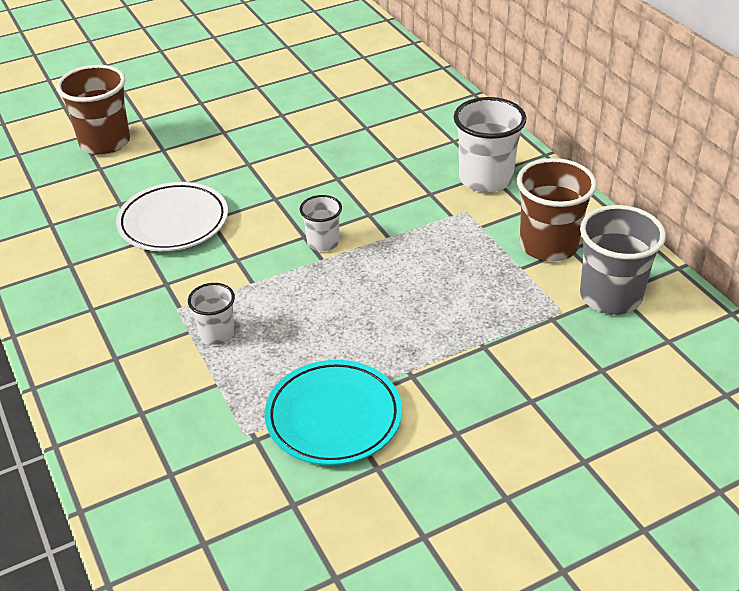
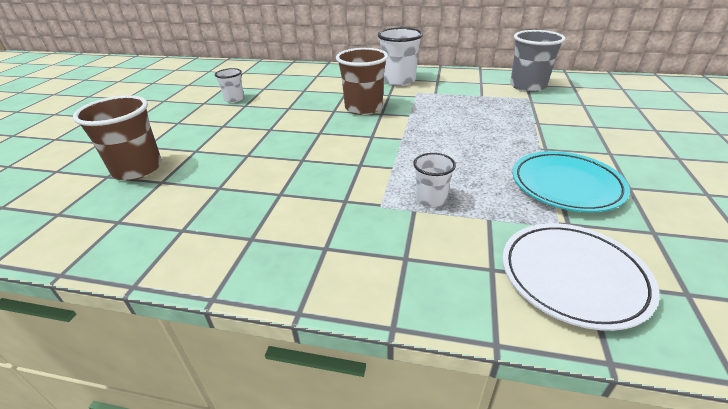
camera: 50 degrees left, 5 degrees down
(173, 222) = (281, 174): white plate -> white plate (572, 277)
(323, 242) = (386, 133): white cup -> white cup (234, 99)
(548, 245) = (472, 85): brown cup -> brown cup (363, 108)

